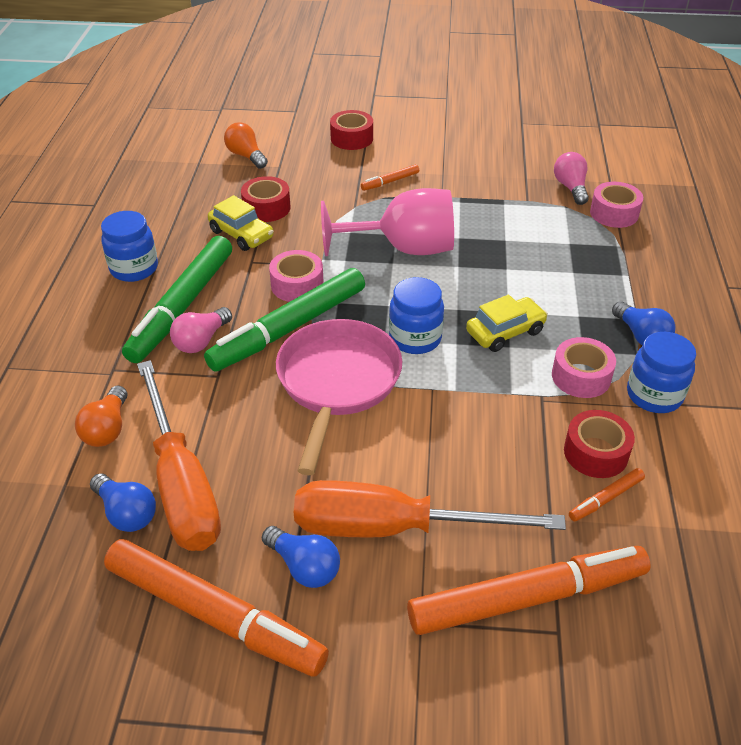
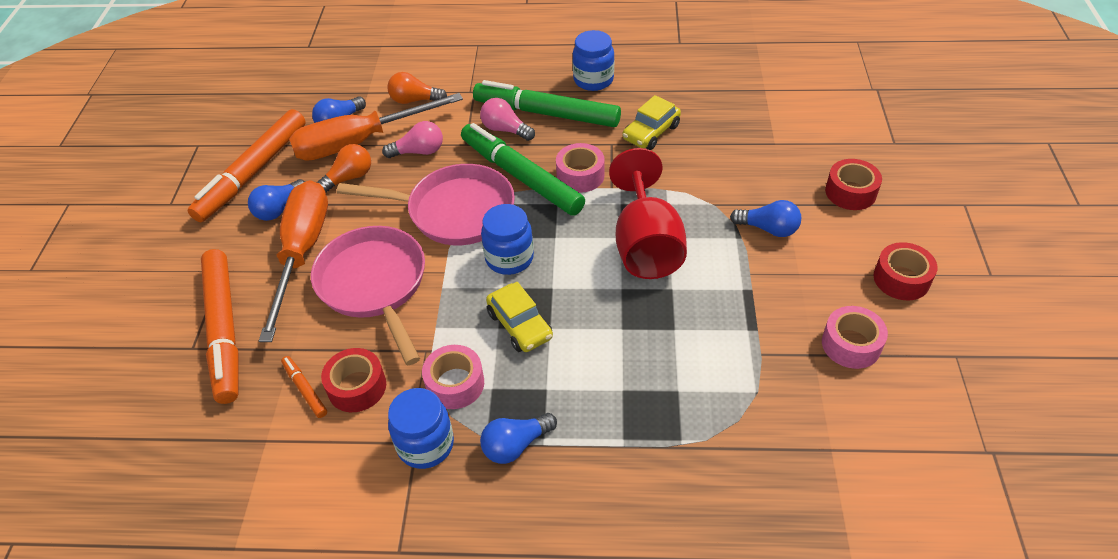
camera: 90 degrees right, 5 degrees up
(246, 156) = (786, 118): orange light bulb -> orange light bulb (349, 178)
(266, 208) = (697, 143): red tape -> red tape (901, 279)
(390, 182) = (768, 229): orange marker -> blue light bulb
(404, 248) = (646, 245): pink goblet -> red goblet
(451, 448) = (374, 285): none -> pink pan
(570, 188) = (802, 401): pink light bulb -> pink light bulb (419, 151)
(614, 213) = (753, 445): pink tape -> pink tape (851, 344)

